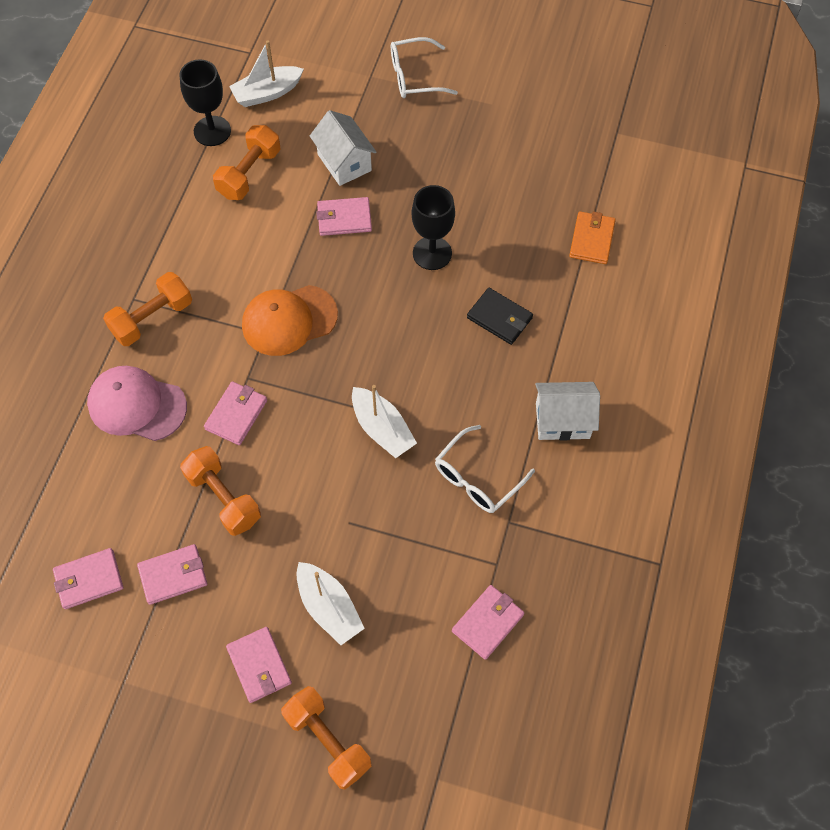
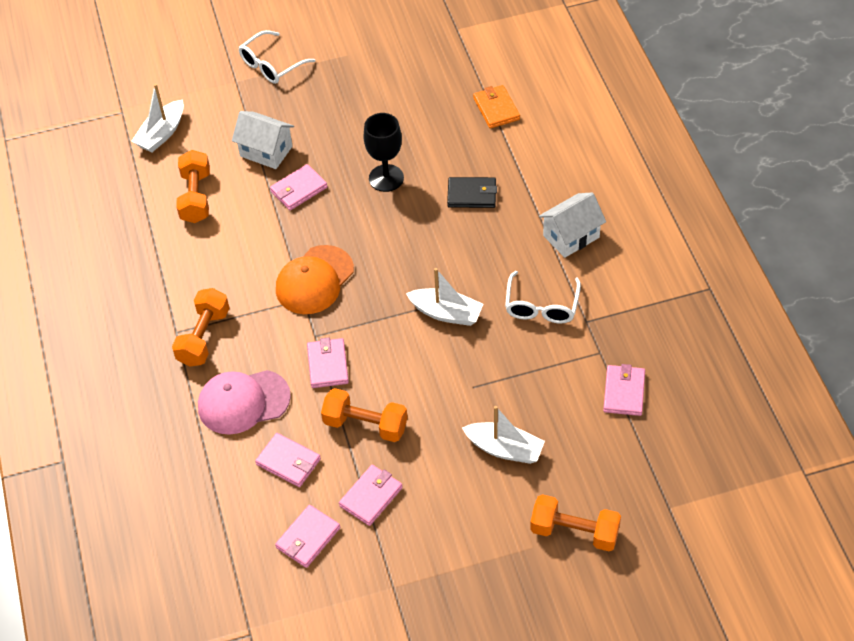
camera: 30 degrees left, 10 degrees down
(212, 131) = (139, 183): black goblet -> none
(259, 665) = (485, 515): pink wallet -> pink wallet (288, 462)

